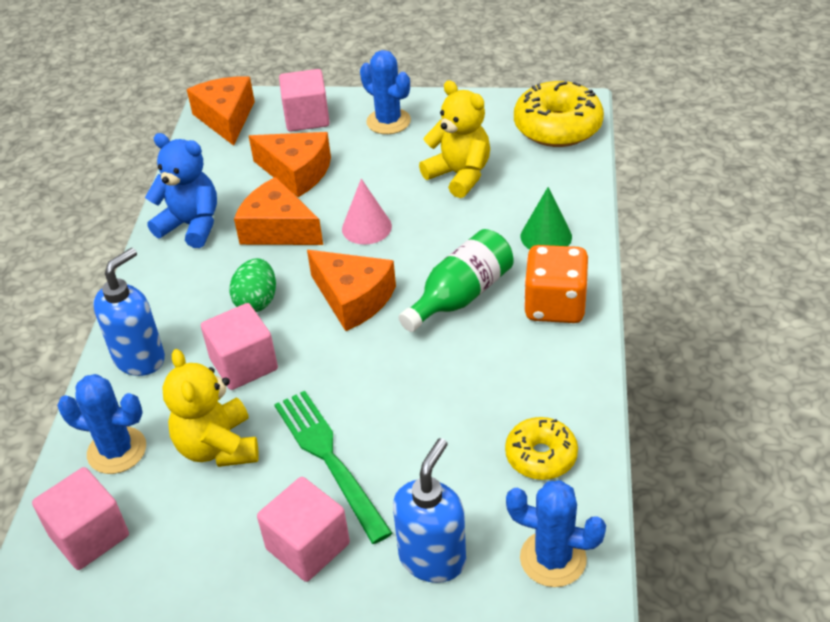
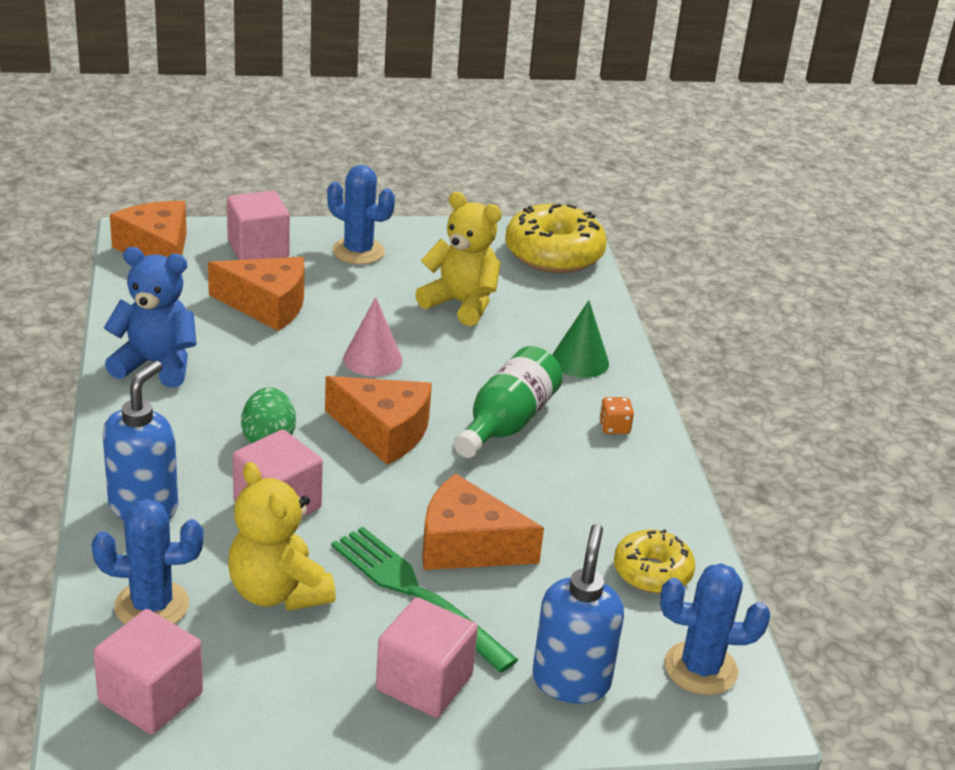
camera: 20 degrees left, 10 degrees down
(278, 229) = (266, 364): orange cheese -> orange cheese (467, 545)
(555, 305) = (614, 427): orange dice -> orange dice, size x0.44

